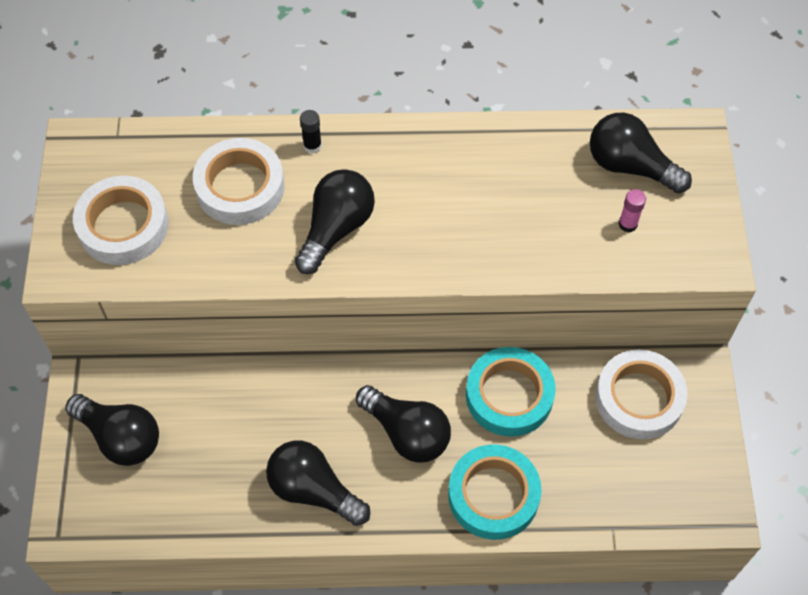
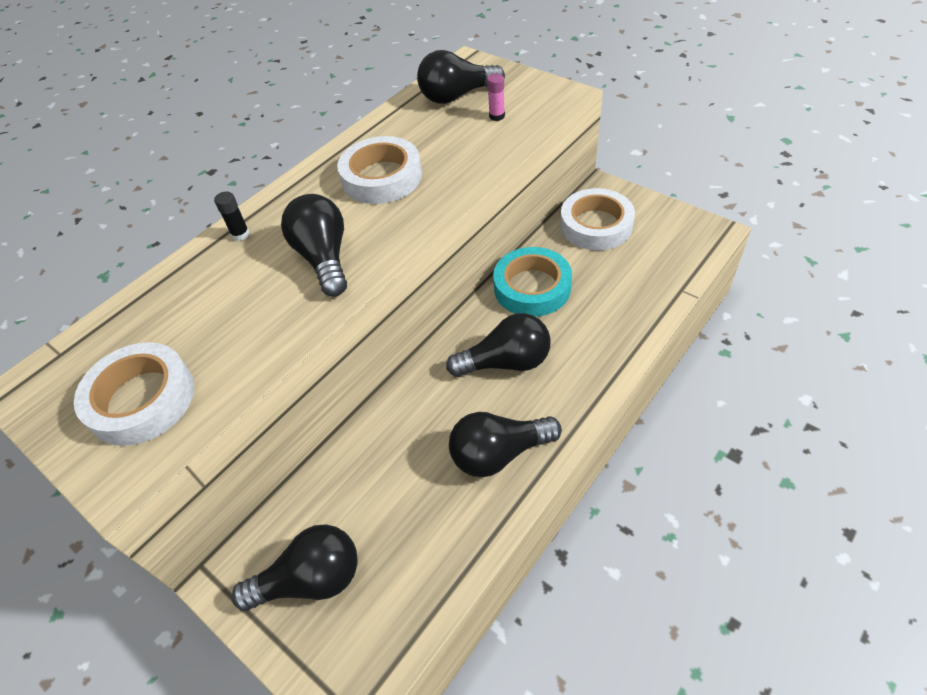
camera: 45 degrees left, 10 degrees down
(240, 187) = (215, 296): white tape -> white tape (381, 177)
(493, 495) = (602, 340): turquoise tape -> none

